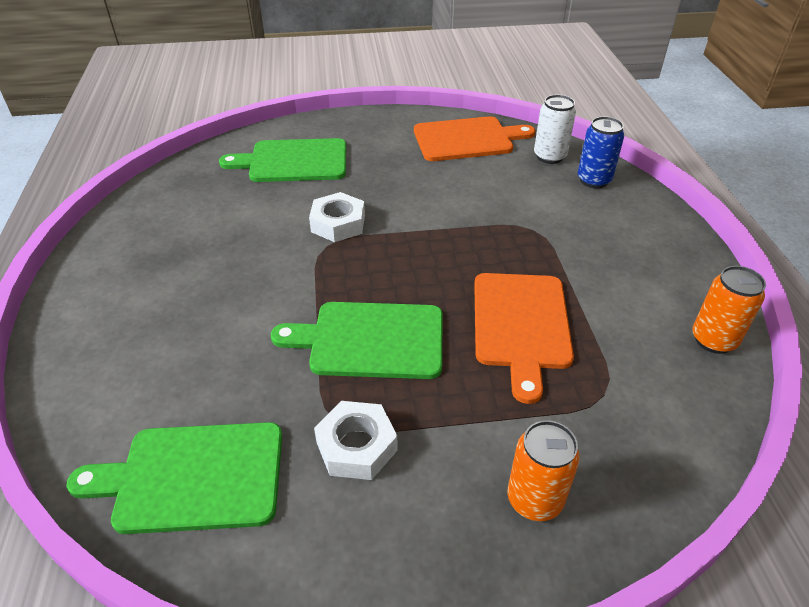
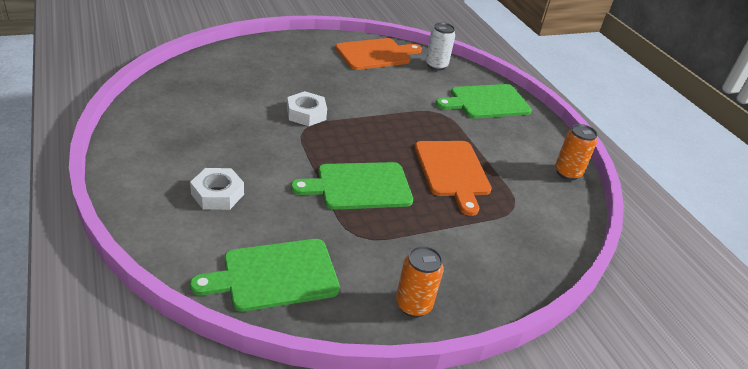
camera: 20 degrees left, 5 degrees down
(293, 161) = (254, 71): green cutting board -> green cutting board (486, 102)
(356, 446) = (375, 248): white nut -> white nut (217, 194)
(534, 500) = (492, 265): orange can -> orange can (413, 305)
(594, 180) = (470, 81): blue can -> none

